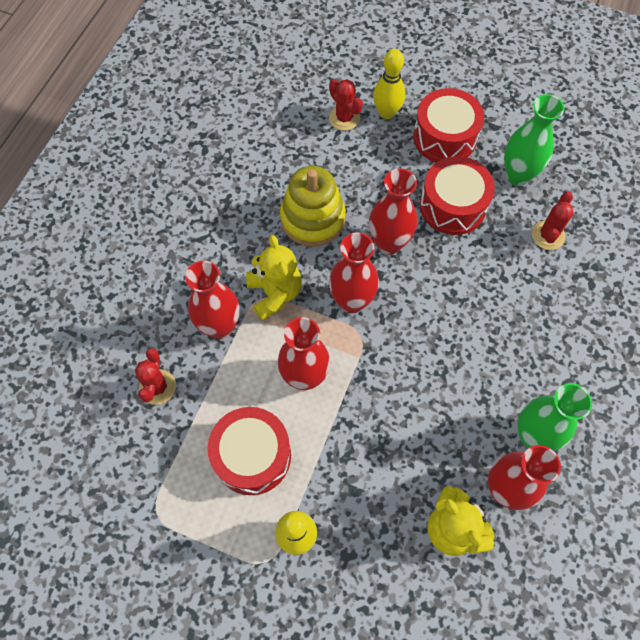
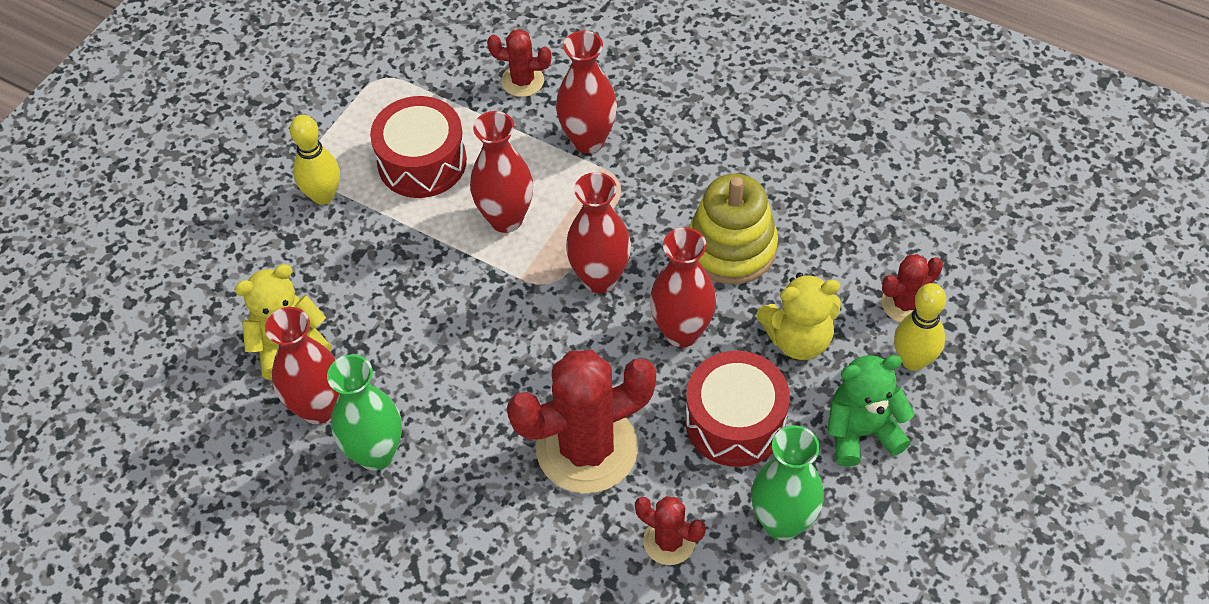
camera: 100 degrees right, 10 degrees down
(275, 293) = (624, 197): yellow teddy bear -> yellow teddy bear (798, 339)
(444, 137) = (862, 432): red drum -> green teddy bear
(494, 291) = (587, 448): none -> red cactus

